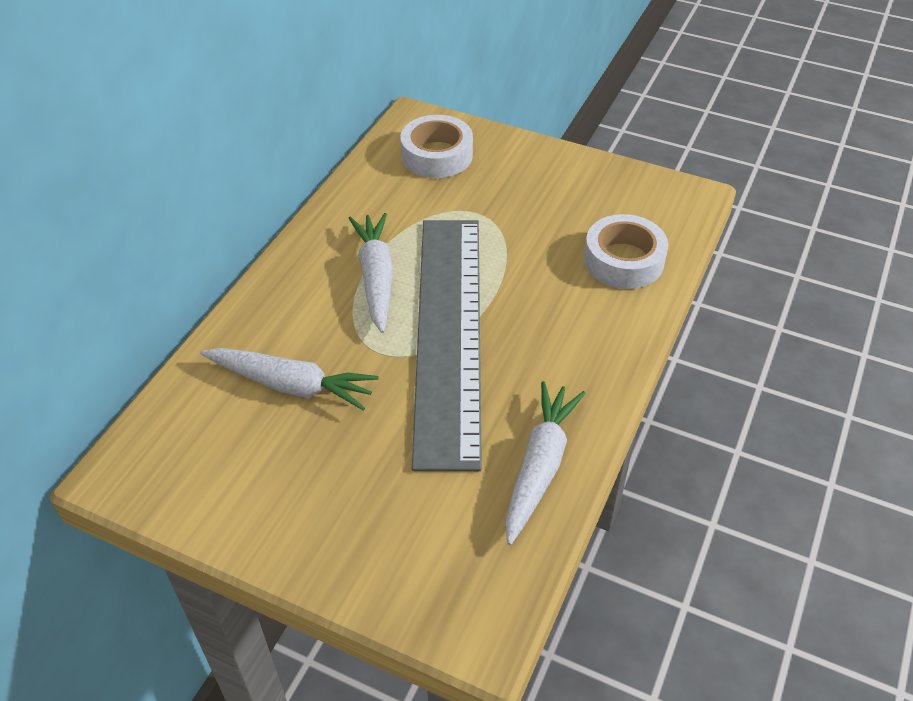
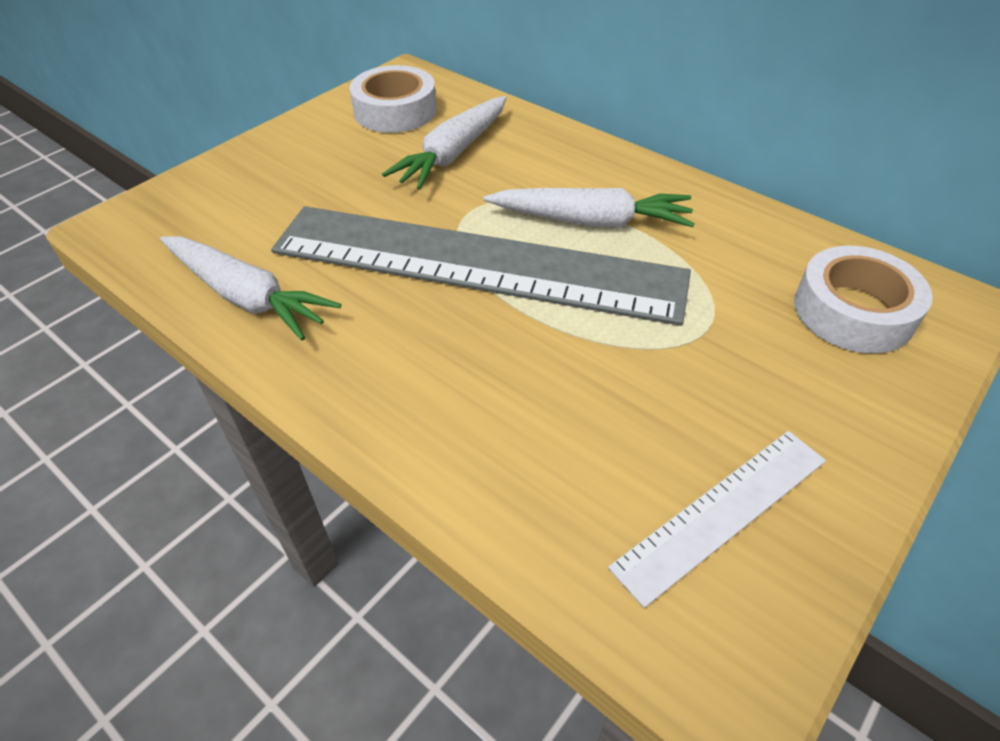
camera: 105 degrees right, 0 degrees up
(609, 201) = (722, 512): none -> white ruler
(623, 260) = (557, 483): white tape -> white tape (395, 111)

